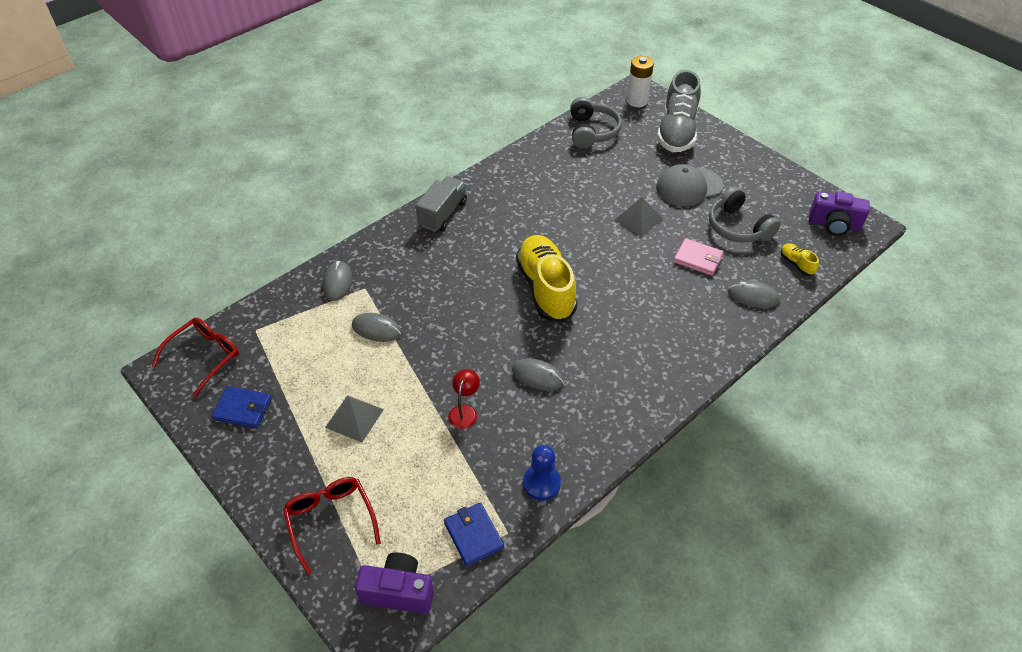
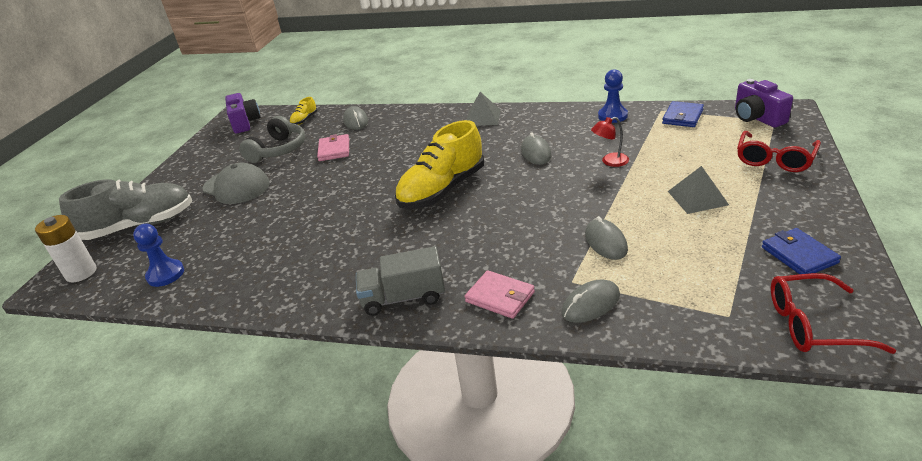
camera: 120 degrees left, 15 degrees down
(392, 251) = (500, 297): none -> pink wallet
(592, 132) = (165, 274): grey headphones -> blue pawn
(638, 219) = (305, 190): grey pyramid -> grey pyramid (482, 117)

